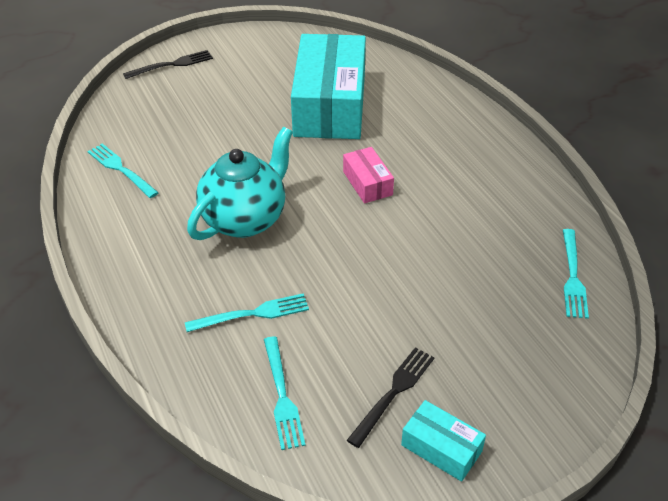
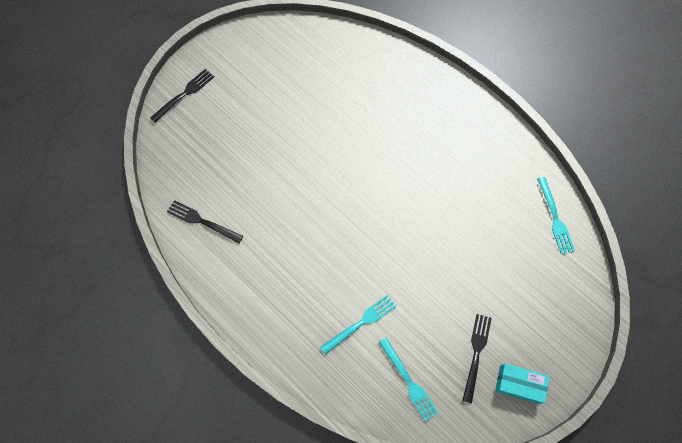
camera: 20 degrees left, 25 degrees up
(120, 169) = (202, 221): turquoise fork -> black fork
(245, 219) = (318, 240): turquoise teapot -> none
(330, 105) = (330, 102): turquoise box -> none
(367, 183) = (389, 176): pink box -> none

